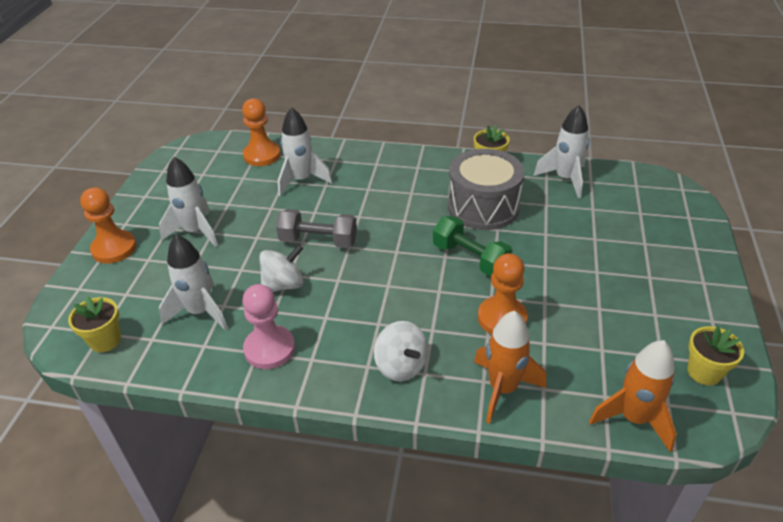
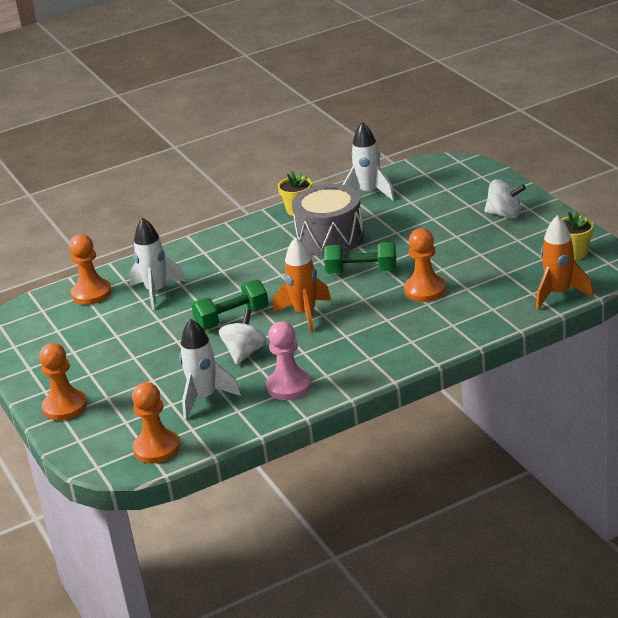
camera: 35 degrees left, 10 degrees down
(105, 340) = (157, 448): yellow flower pot -> orange pawn
(195, 232) = (119, 363): white rocket -> none
(318, 241) = (232, 318): grey dumbbell -> green dumbbell
(401, 366) = (391, 346): white spinning top -> white spinning top (505, 214)
(502, 389) = (469, 322): orange rocket -> orange rocket (305, 314)

